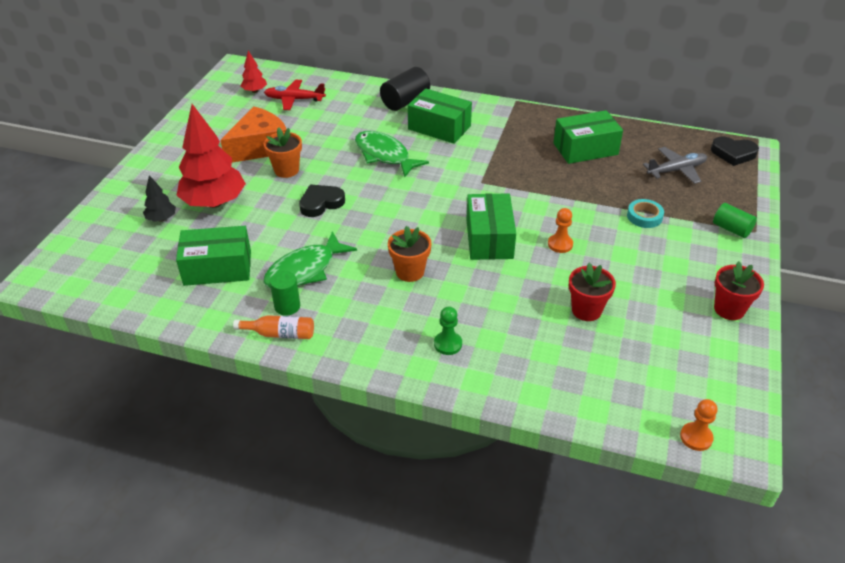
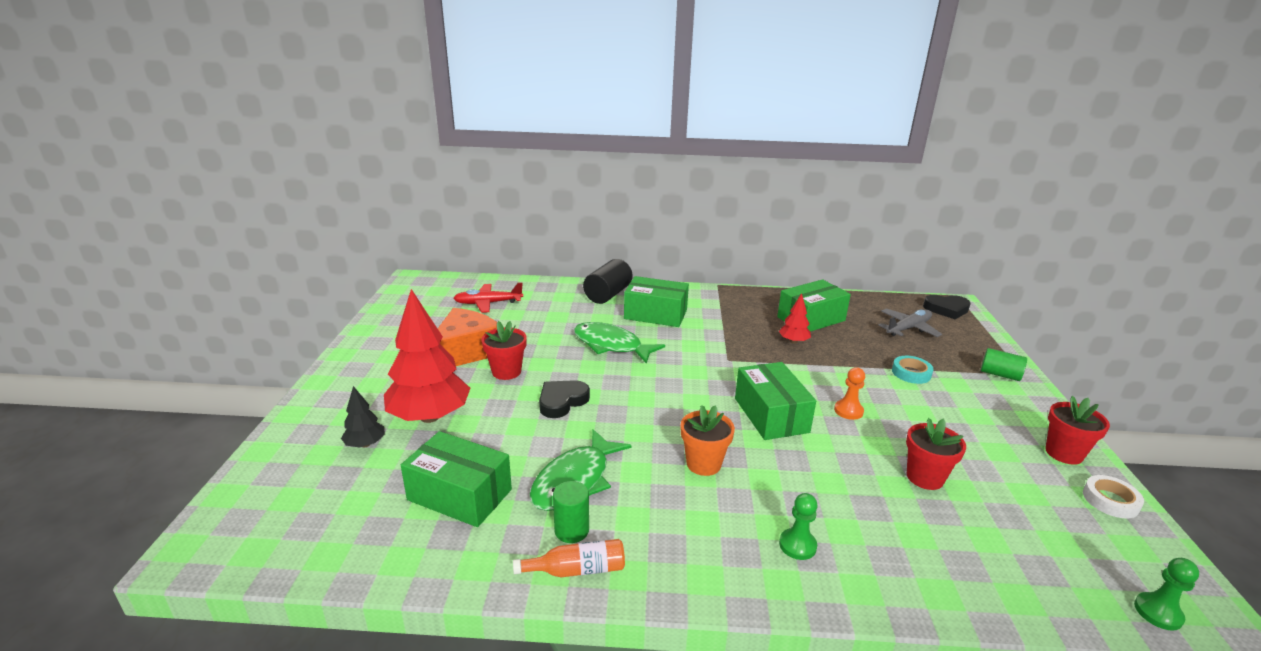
camera: 15 degrees left, 15 degrees down
(217, 268) = (459, 495): green box -> green box turned 45 degrees clockwise
(255, 91) = (440, 299): red tree -> red tree (793, 341)
(286, 170) = (506, 372): orange flower pot -> red flower pot
(696, 437) = (1158, 612): orange pawn -> green pawn
(735, 353) = (1110, 500): none -> white tape

